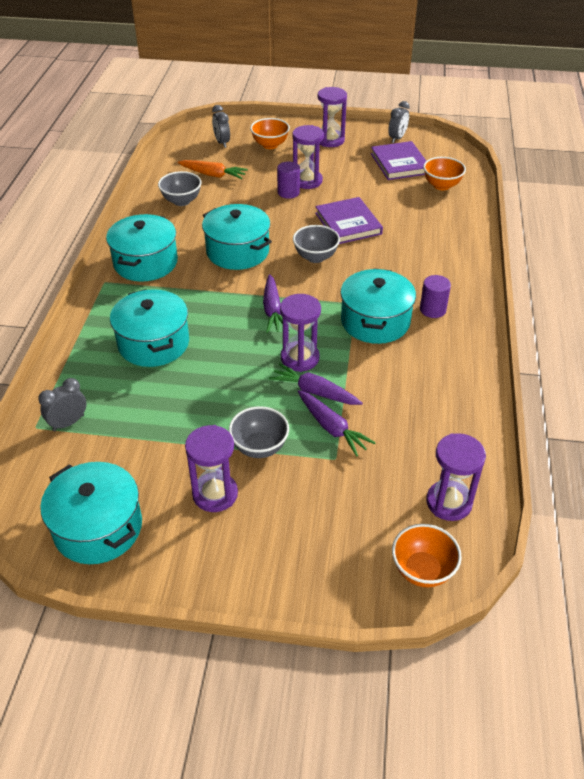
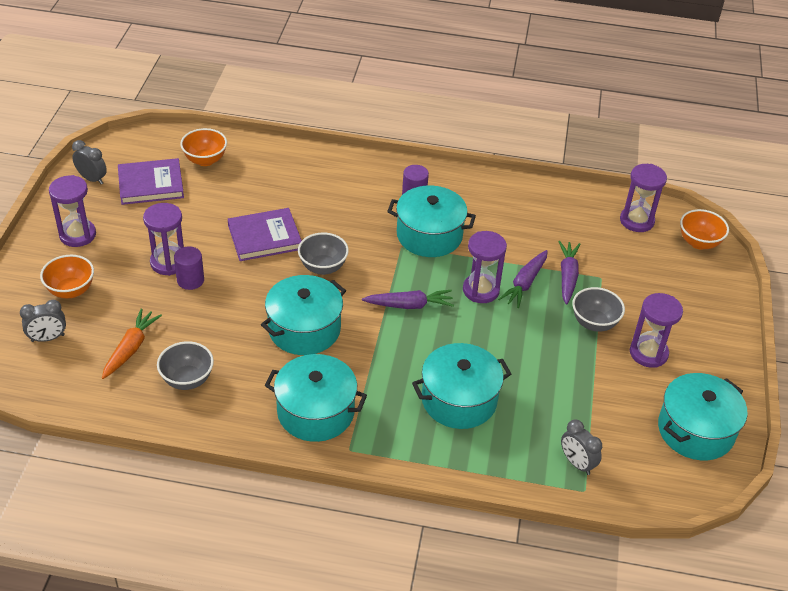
camera: 90 degrees left, 0 degrees up
(332, 428) = (567, 276): purple carrot -> purple carrot turned 45 degrees counterclockwise

